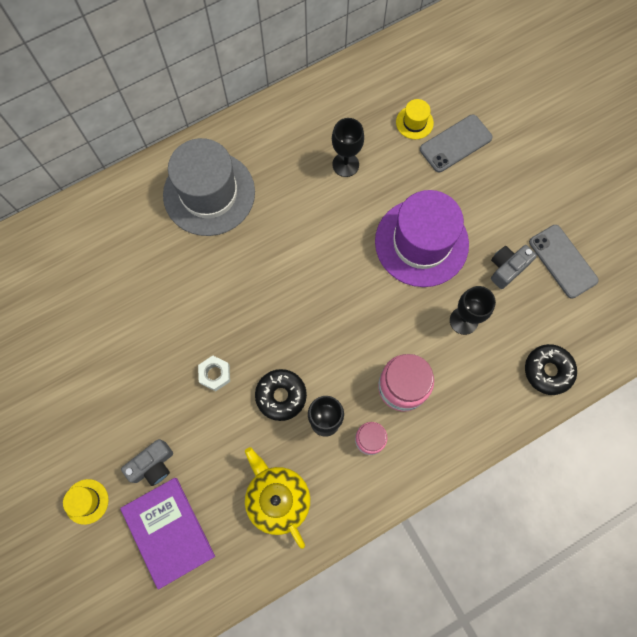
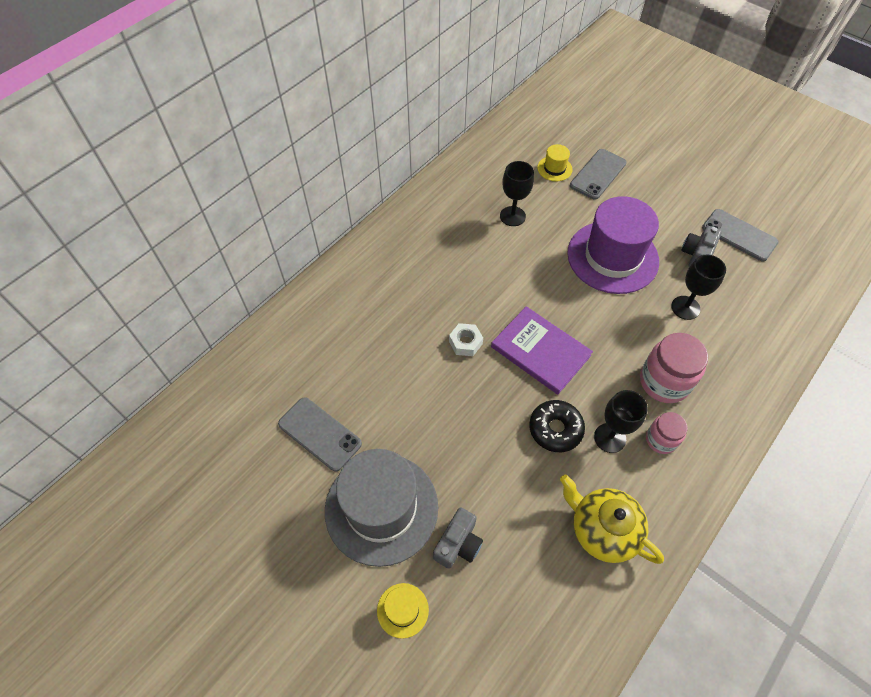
camera: 20 degrees left, 15 degrees down
(78, 327) = (320, 434): none -> grey phone
(168, 532) = (507, 608): purple book -> purple book (540, 351)
(209, 193) = (399, 275): grey hat -> grey hat (381, 508)
(215, 374) = (480, 431): white nut -> white nut (465, 342)
(548, 371) = (782, 325): black donut -> none

